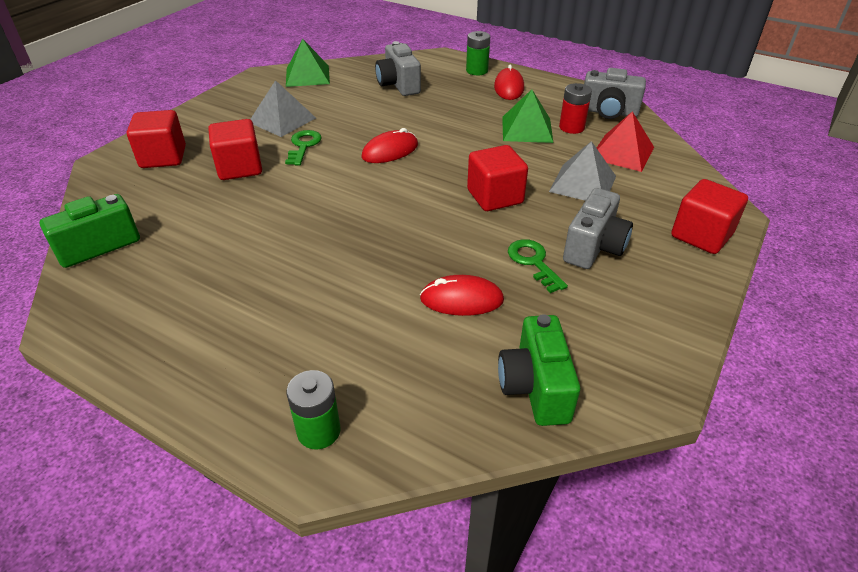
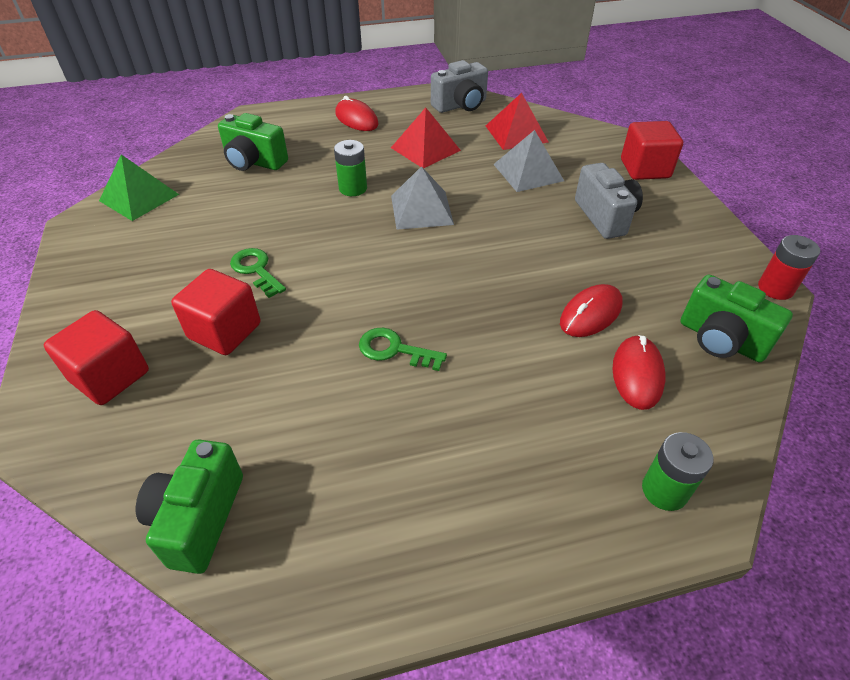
camera: 45 degrees left, 5 degrees up
(282, 120) = (188, 257): grey pyramid -> grey pyramid (421, 209)
(390, 151) = (346, 228): red mouse -> red mouse (637, 374)
(398, 85) = (254, 162): grey camera -> green camera
(477, 71) = (305, 116): green battery -> green battery (353, 188)
(495, 197) = (488, 218): red cube -> none
(527, 129) = (425, 149): green pyramid -> red pyramid
(533, 262) = (588, 252): green key -> green key (394, 350)
(571, 127) = (454, 131): red battery -> red battery (775, 288)

